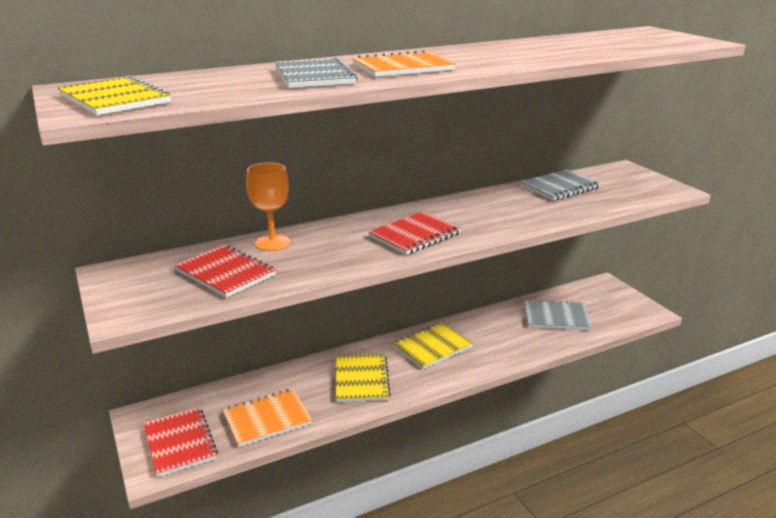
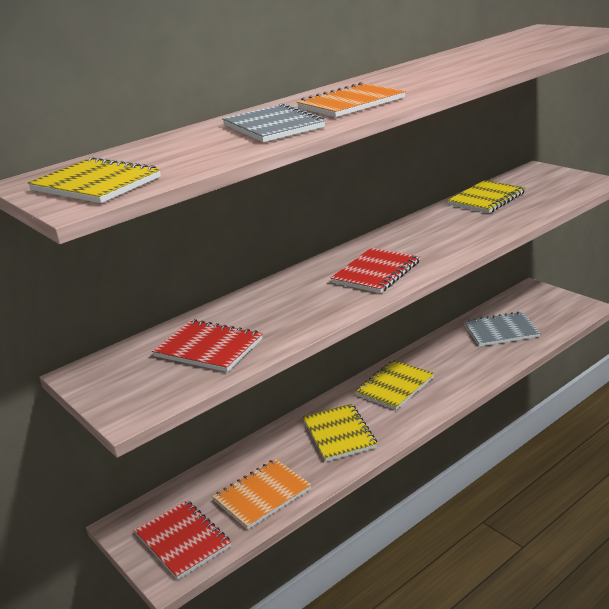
camera: 10 degrees left, 0 degrees up
(272, 243) = (236, 309): orange goblet -> none
(559, 187) = (486, 199): grey notebook -> yellow notebook

